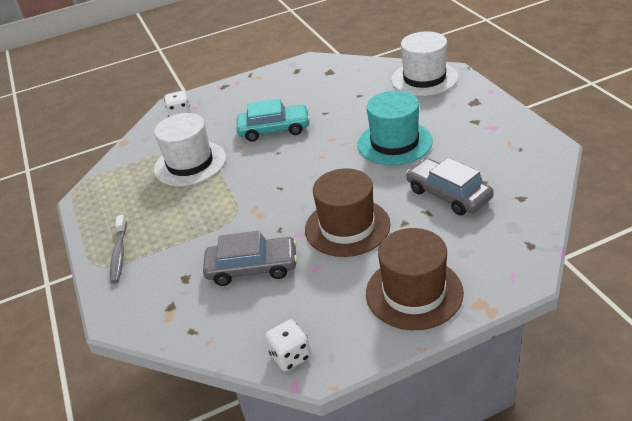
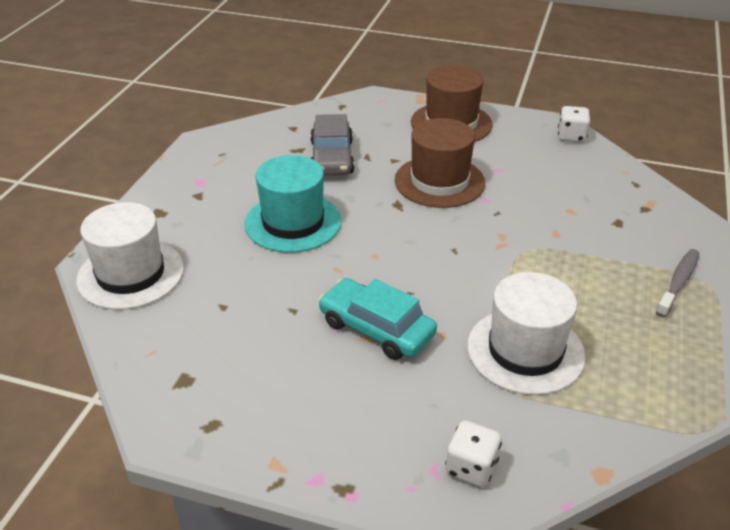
camera: 145 degrees left, 0 degrees up
(252, 268) = (550, 197): grey car -> none

